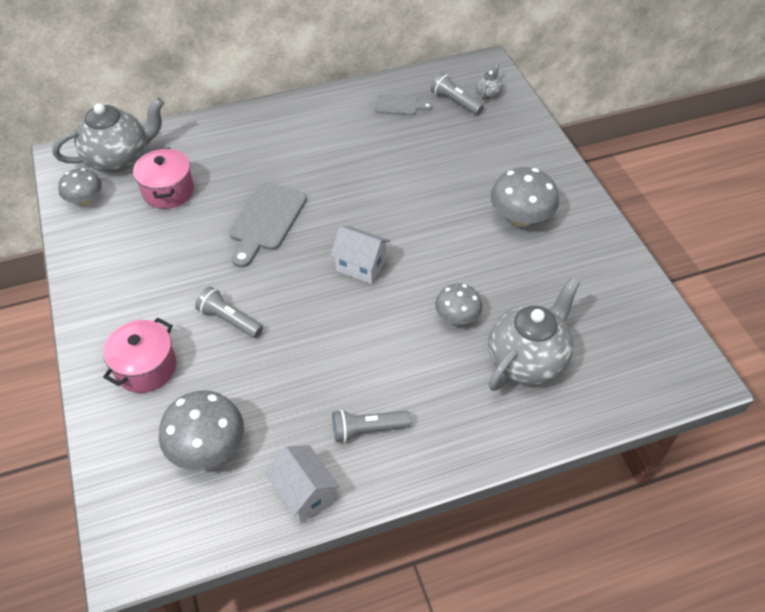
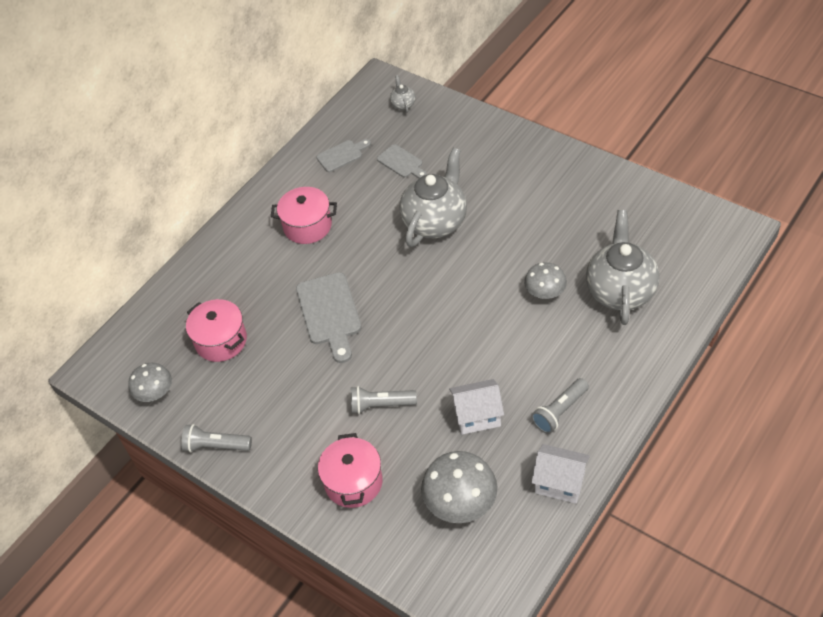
camera: 30 degrees left, 0 degrees up
(119, 158) = (146, 341): grey teapot -> grey teapot (435, 222)
(318, 144) = (307, 226): none -> pink pot
(361, 266) = (439, 300): white house -> white house (477, 416)
(441, 137) = (401, 162): none -> grey cutting board
(455, 102) = (384, 127): grey flashlight -> grey flashlight (216, 445)
(520, 218) = (520, 191): grey mushroom -> none

